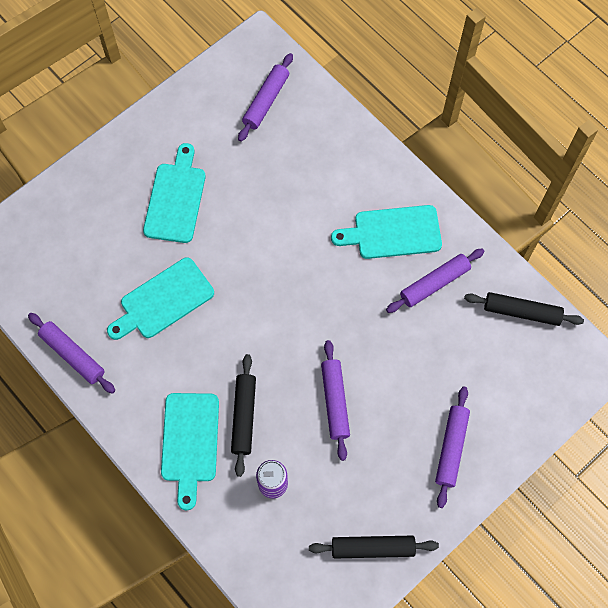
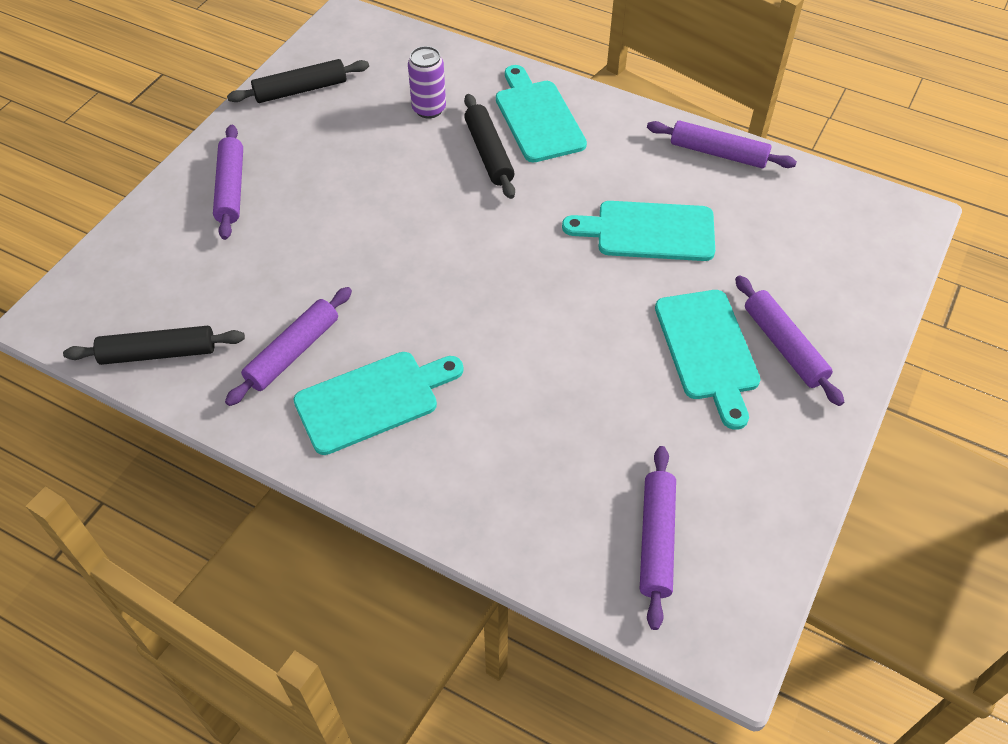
camera: 160 degrees right, 15 degrees down
(163, 301) = (648, 231): turquoise cutting board -> turquoise cutting board turned 120 degrees counterclockwise
(335, 401) = (386, 193): purple rolling pin -> purple rolling pin (784, 346)

